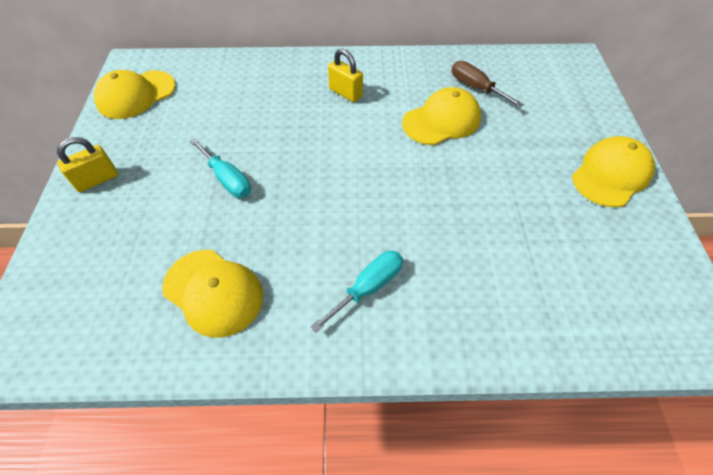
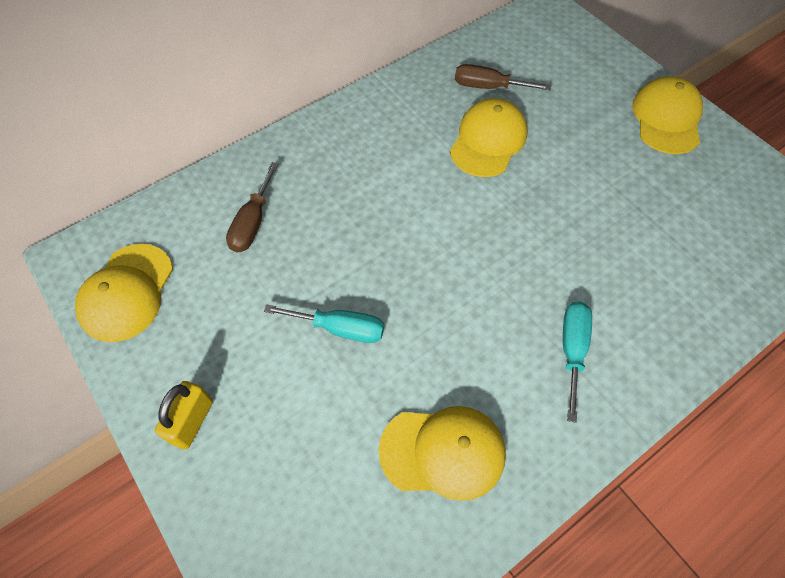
camera: 35 degrees left, 5 degrees up
(238, 93) = (252, 222): none -> brown screwdriver
(345, 93) = (369, 159): yellow padlock -> none

